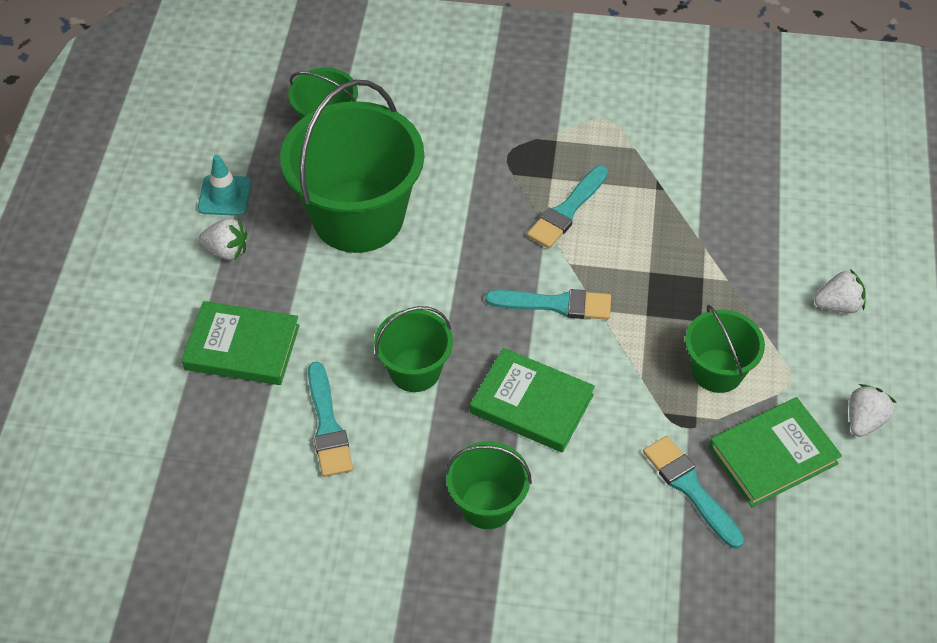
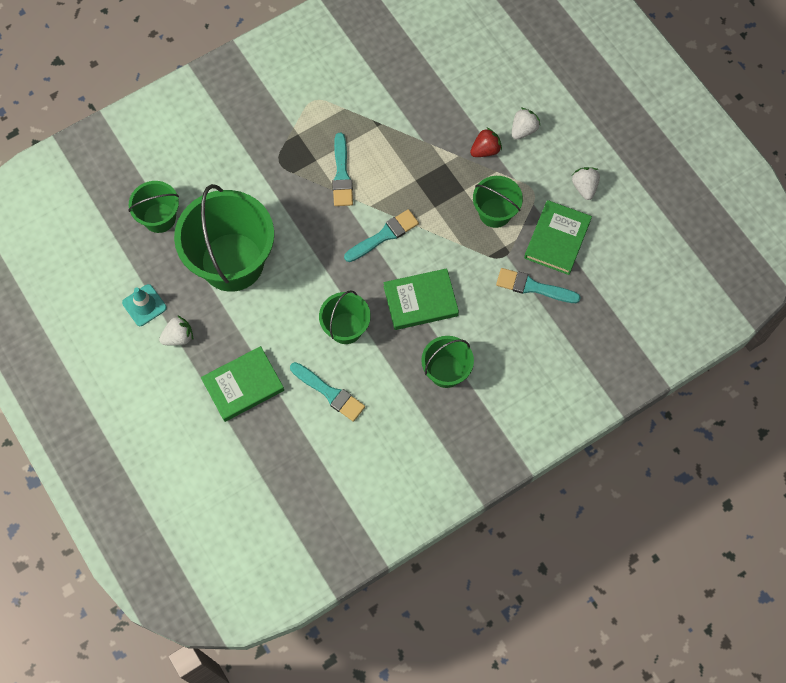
camera: 40 degrees left, 15 degrees up
(767, 296) = (485, 150): none -> red strawberry

